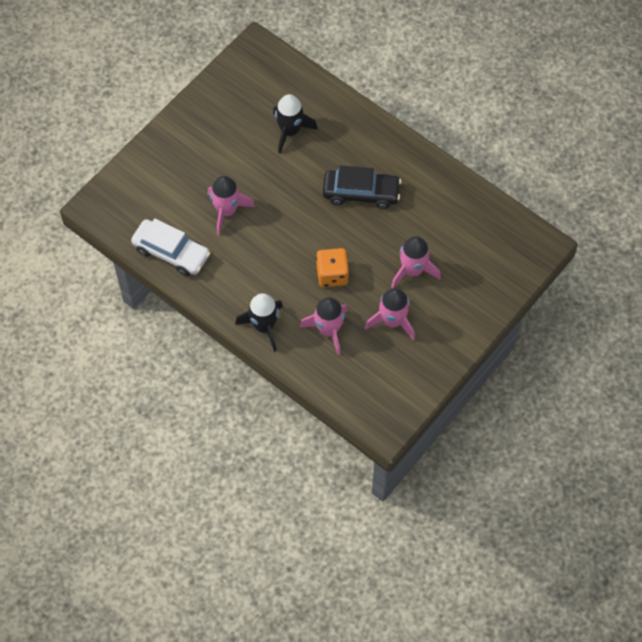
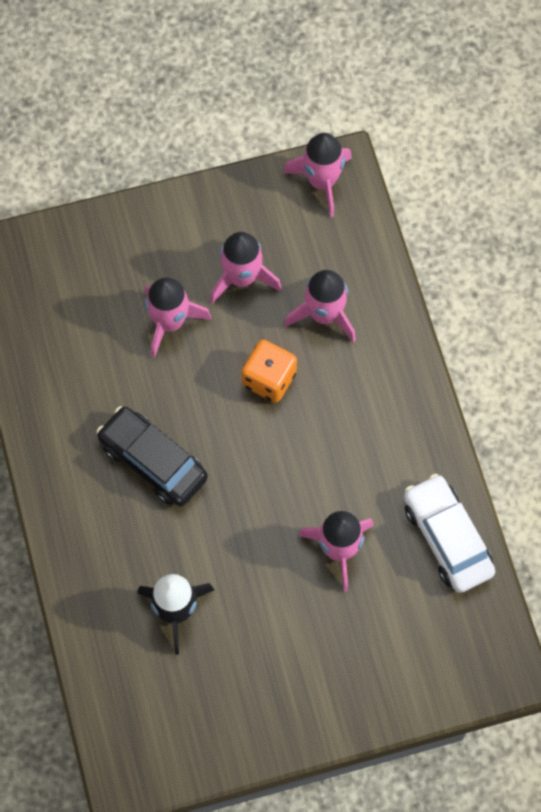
camera: 145 degrees left, 5 degrees up
(264, 326) = (397, 368): black rocket -> none
(391, 410) = (322, 181): none -> pink rocket

